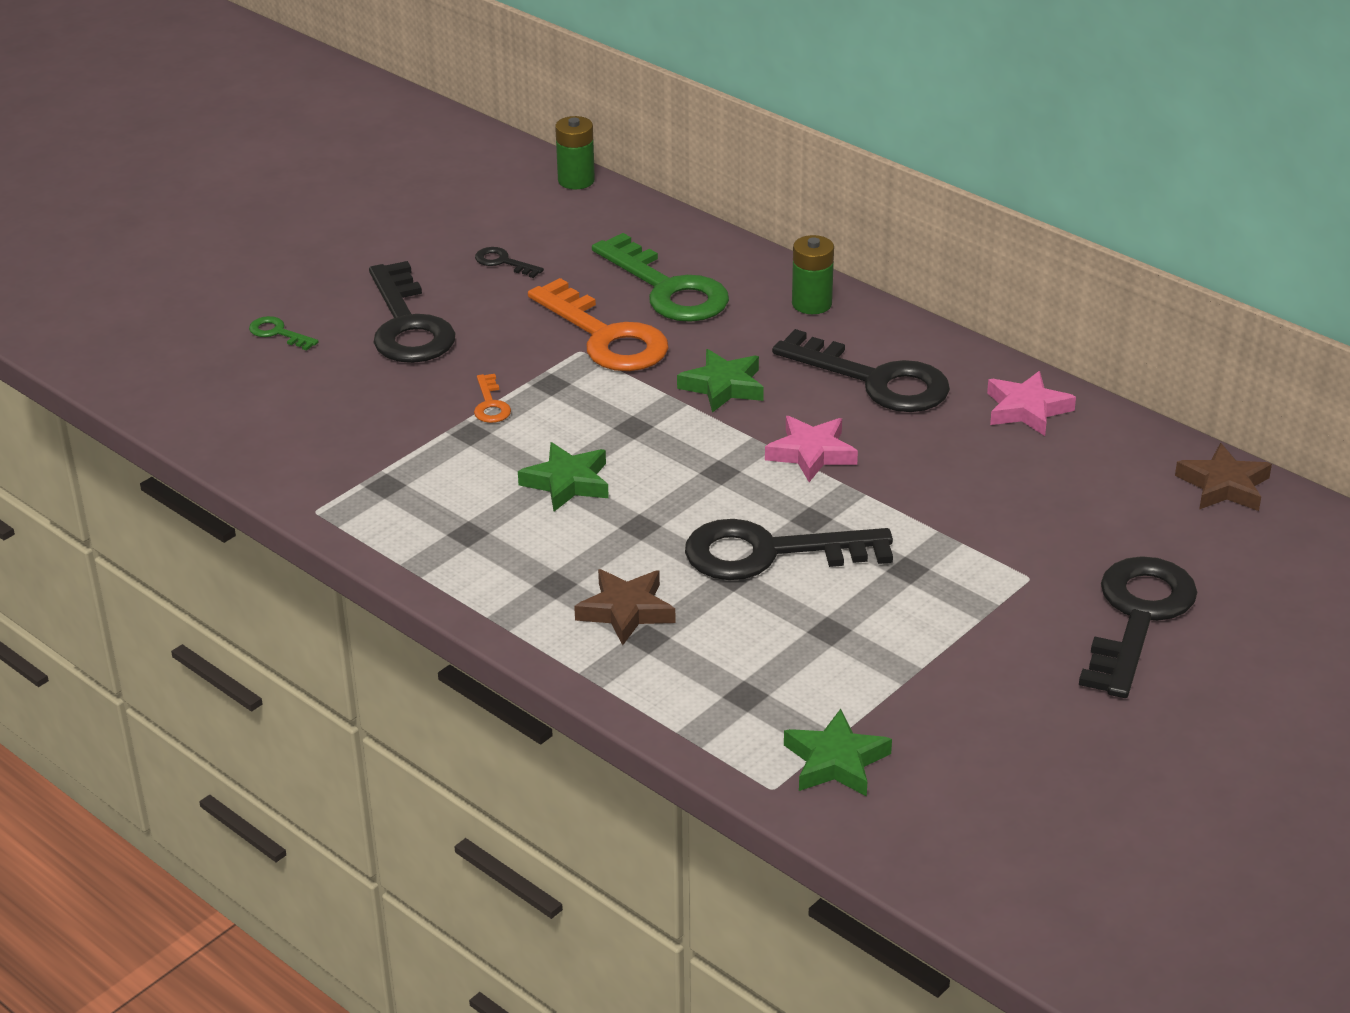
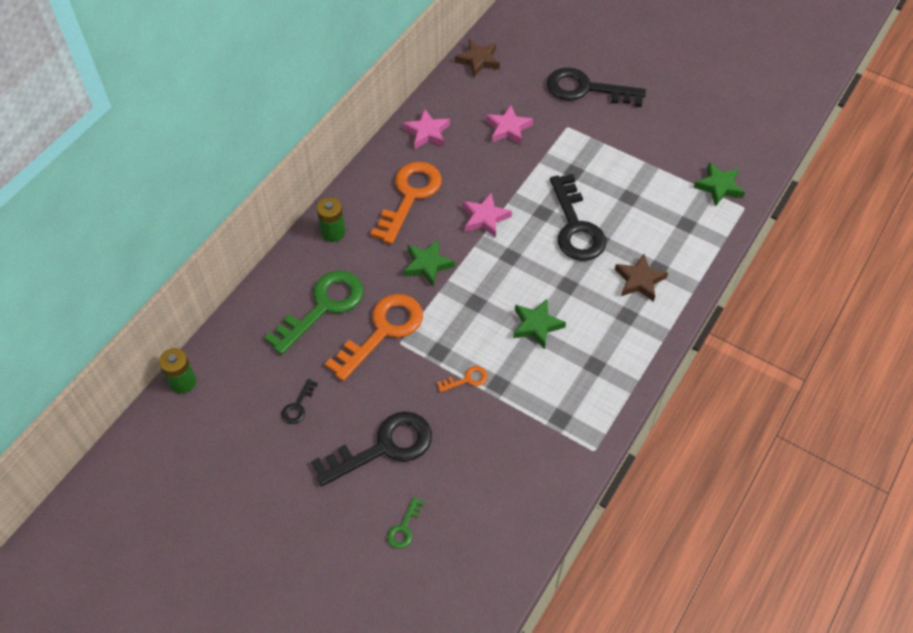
camera: 100 degrees left, 20 degrees up
(875, 380) = (410, 196): black key -> orange key
(1030, 502) = (508, 128): none -> pink star

